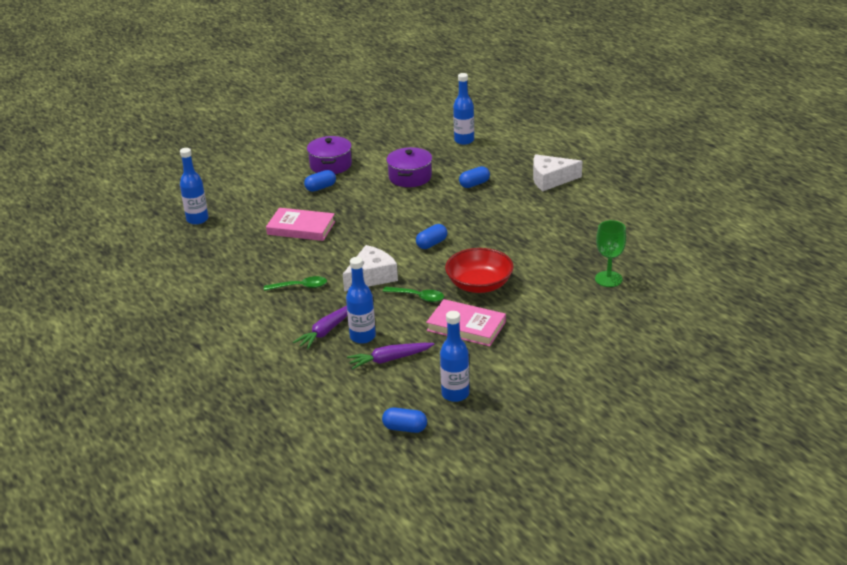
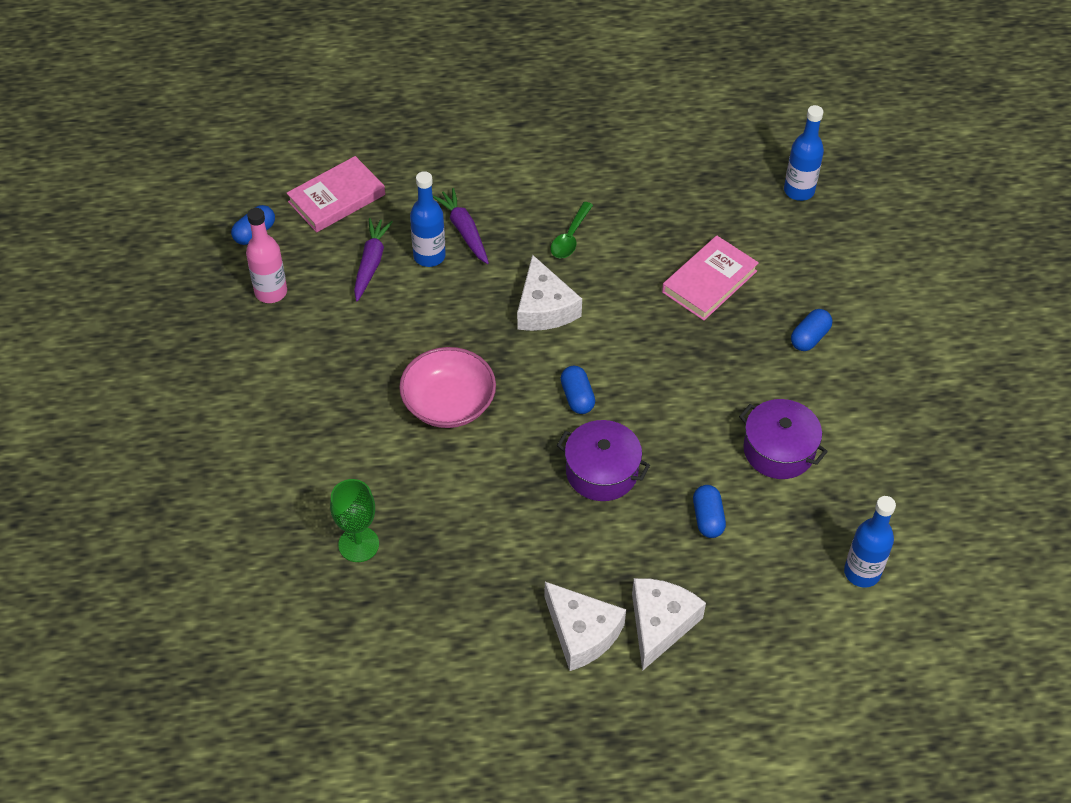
camera: 115 degrees right, 20 degrees up
(320, 188) = (809, 338): blue capsule -> blue capsule turned 45 degrees clockwise
(330, 165) = (874, 372): purple pot -> purple pot (601, 471)
(418, 297) = (468, 334): green spoon -> none
(455, 394) = (271, 292): blue bottle -> pink bottle
(466, 326) = (376, 352): pink book -> pink book (336, 198)
(479, 285) = (448, 403): red bowl -> pink bowl
(580, 197) = (582, 633): none -> white cheese

